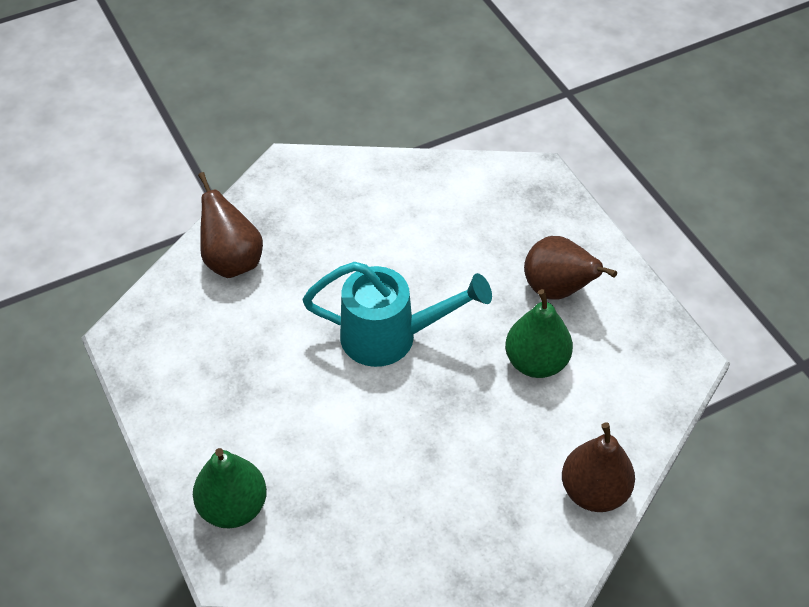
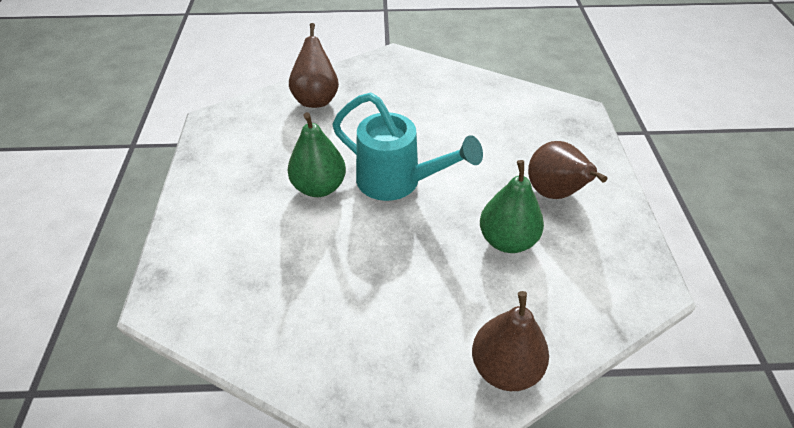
camera: 25 degrees right, 5 degrees down
(233, 507) = (197, 257): green pear -> green pear (319, 187)

